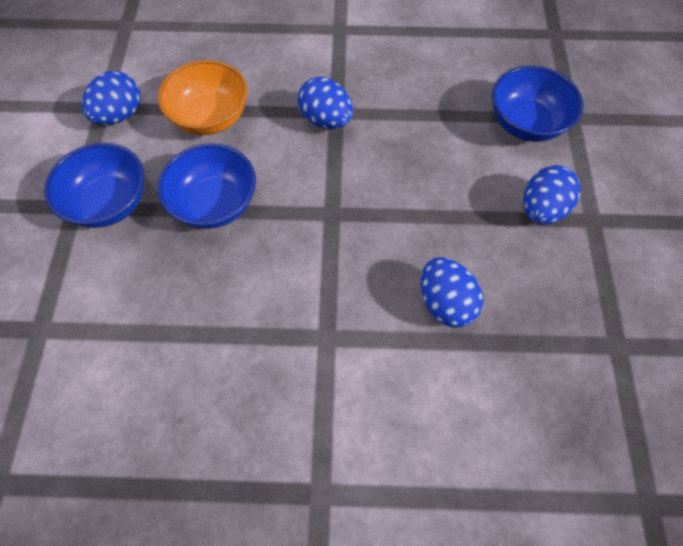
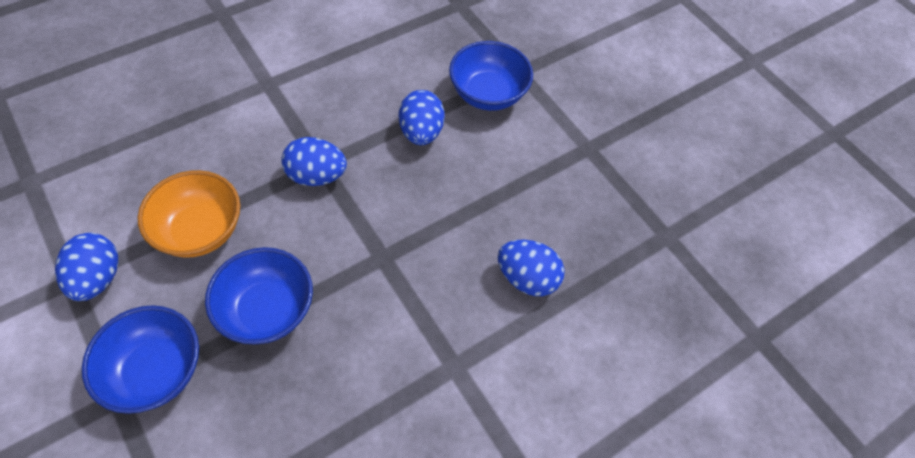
camera: 40 degrees left, 5 degrees down
(541, 209) = (547, 160): blue egg -> blue egg (421, 132)

